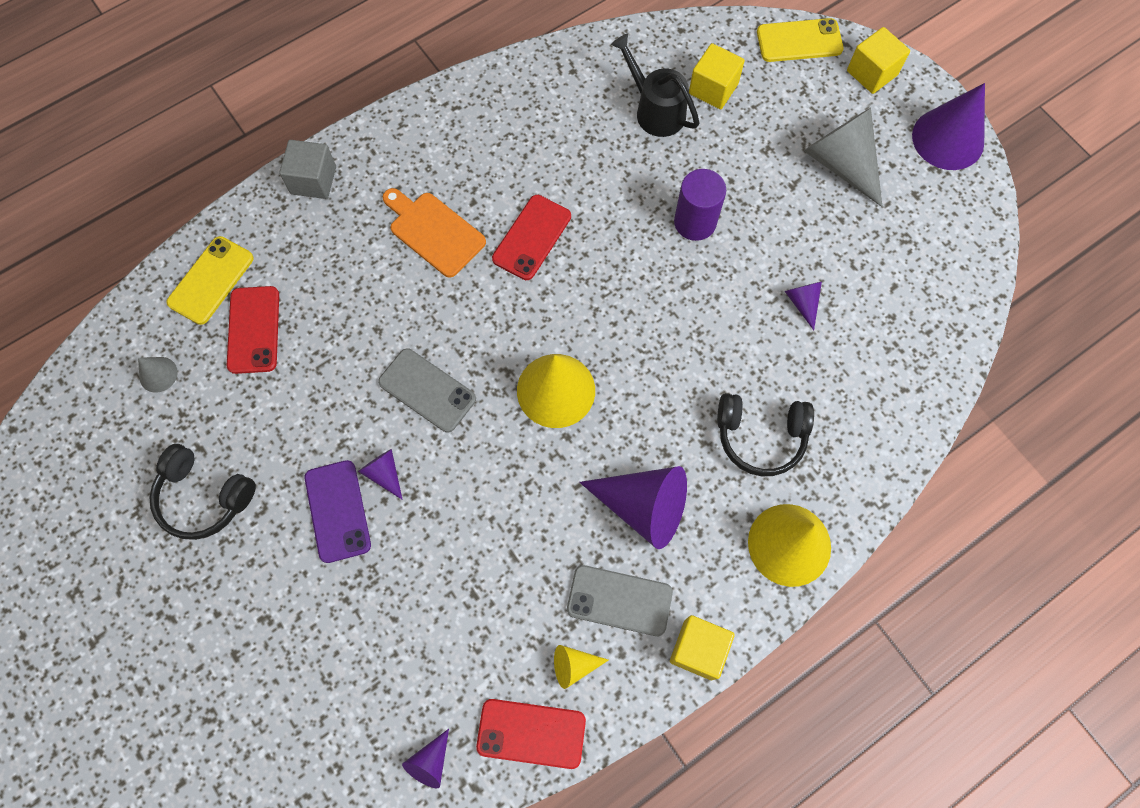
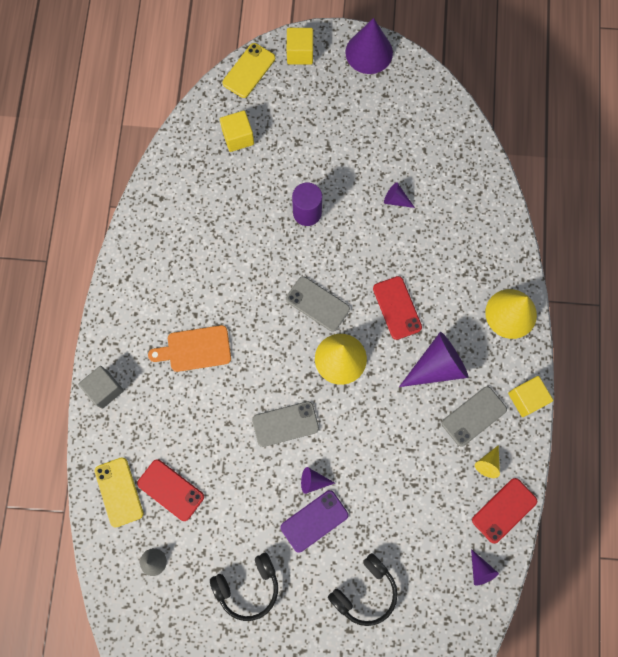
camera: 50 degrees left, 5 degrees up
(337, 511) = (314, 521): purple phone -> purple phone turned 60 degrees counterclockwise
(532, 237) = (243, 301): red phone -> red phone (397, 308)
(598, 315) = (317, 304): none -> grey phone
(654, 109) = (223, 177): black watering can -> none
(760, 436) = (447, 280): black headphones -> black headphones (365, 591)
(841, 163) = (337, 114): grey cone -> none

